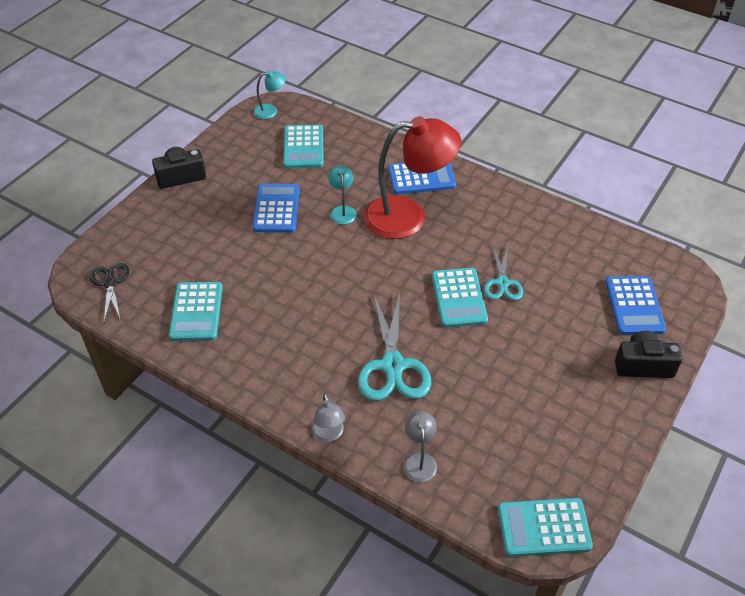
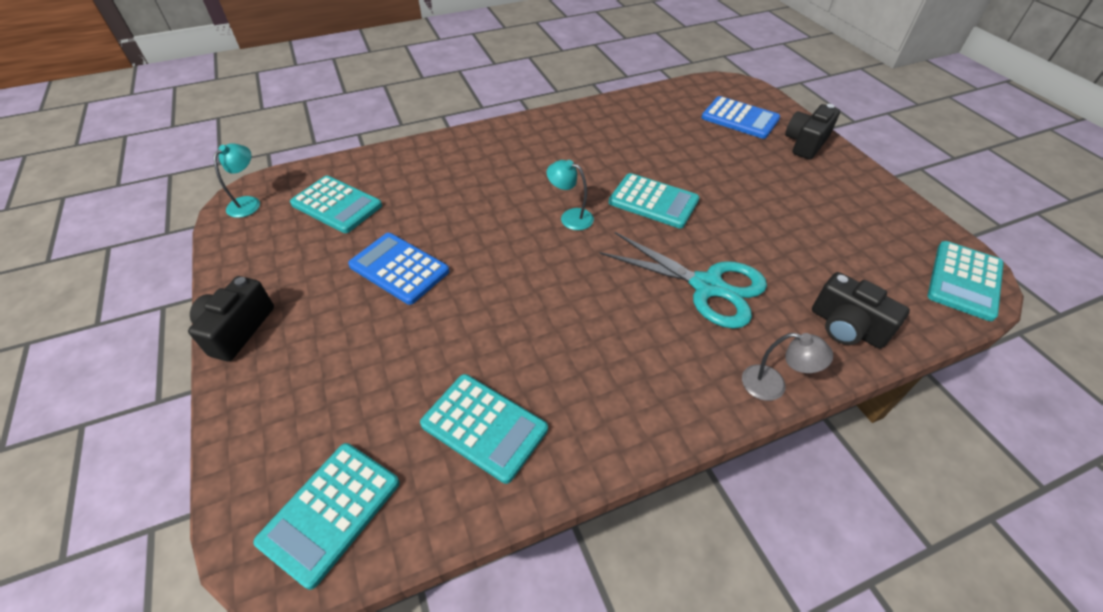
camera: 55 degrees left, 0 degrees up
(110, 283) = (330, 512): black scissors -> turquoise calculator
(342, 211) = (461, 221): turquoise lamp -> turquoise lamp (570, 217)
(408, 217) = (519, 183): red lamp -> none
(419, 460) = (846, 327): grey lamp -> black camera
(421, 177) = (479, 151): blue calculator -> none
(502, 283) = (657, 168): turquoise scissors -> none

